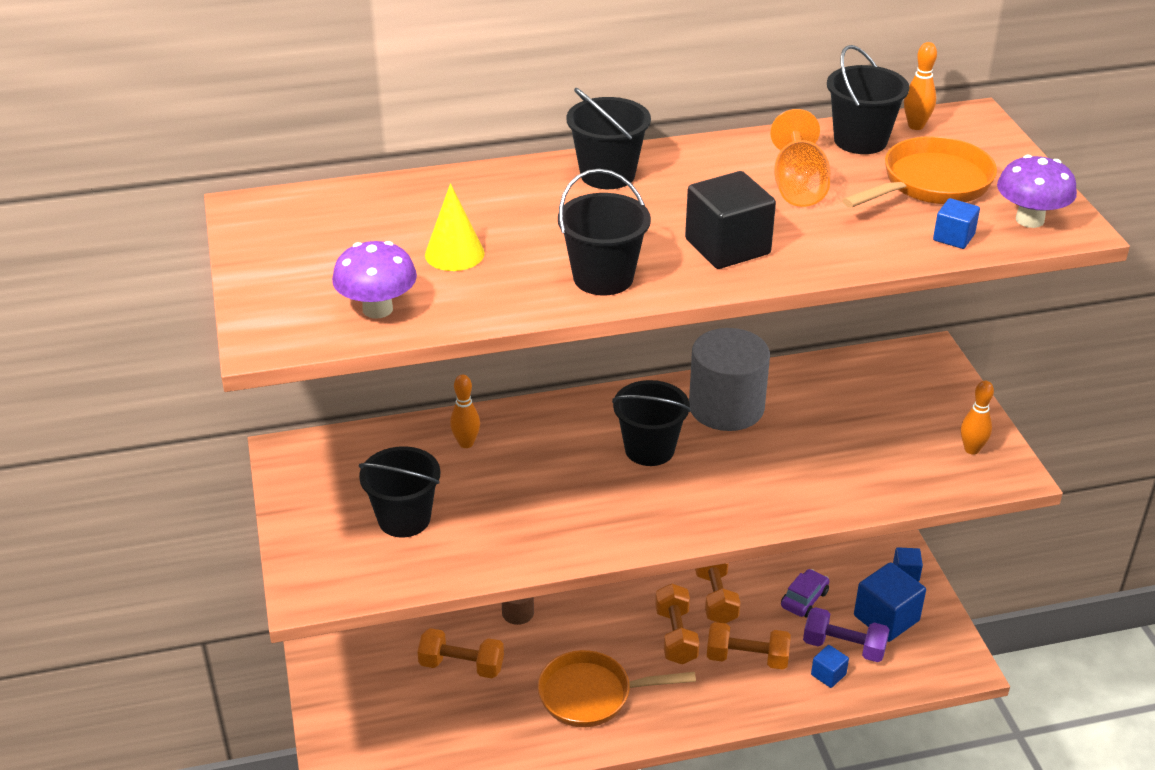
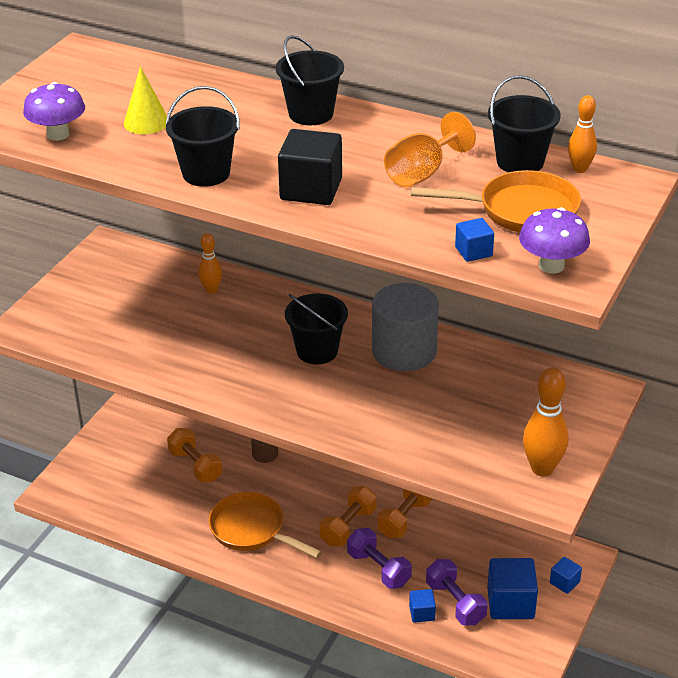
camera: 40 degrees right, 0 degrees up
(404, 519) = (120, 315): black bucket -> none
(747, 658) = (378, 569): orange dumbbell -> purple dumbbell
(804, 599) = (465, 556): purple car -> none
(971, 449) = (542, 468): orange bowling pin -> orange bowling pin, size x1.63

